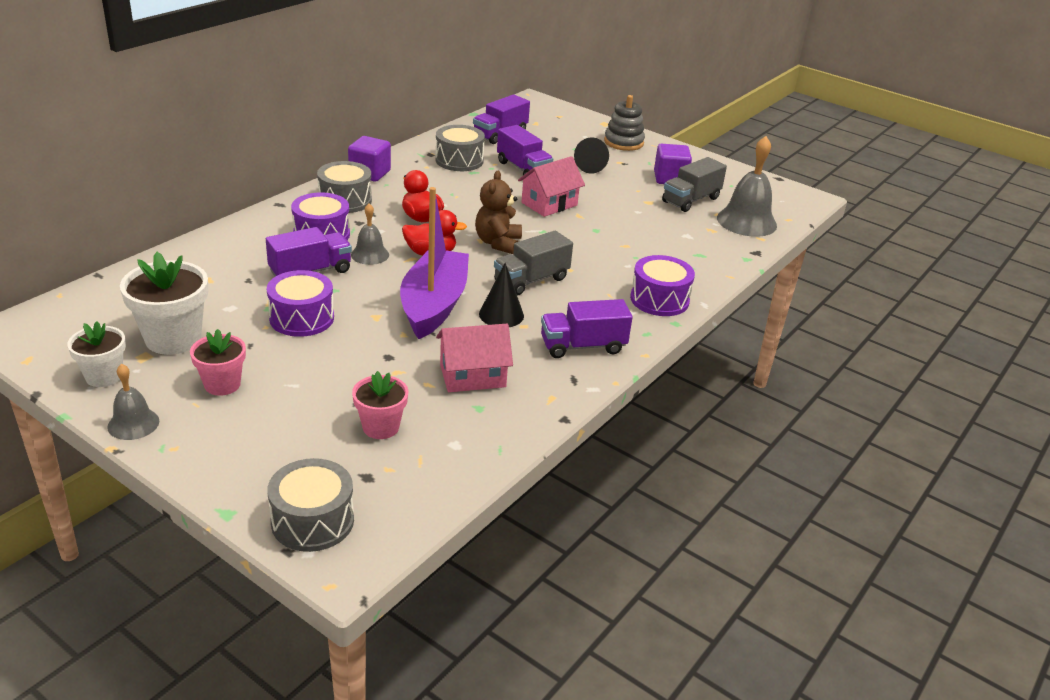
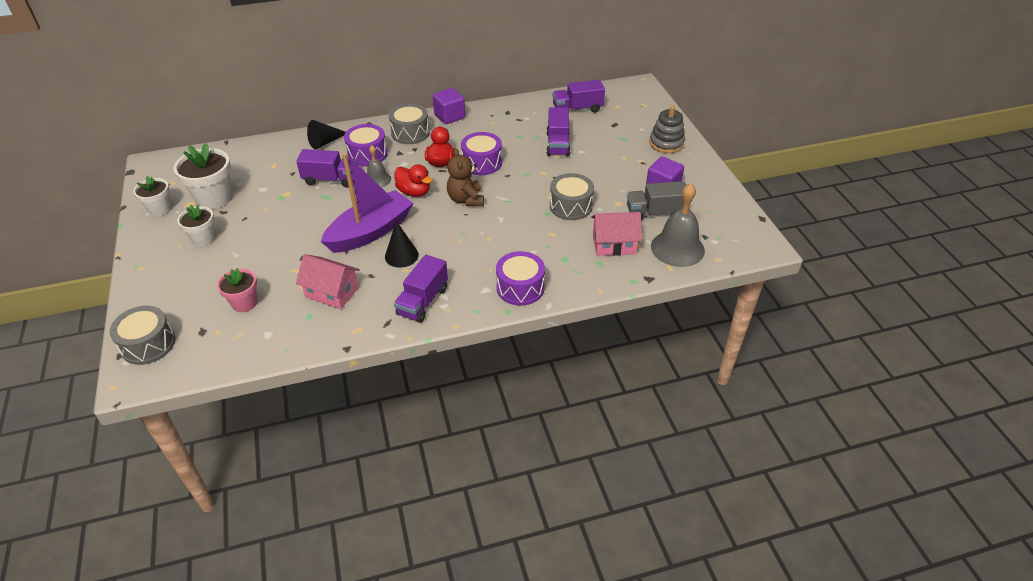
camera: 40 degrees right, 10 degrees up
(133, 424) = (141, 244): grey bell -> none
(222, 384) = (203, 238): pink flower pot -> white flower pot
(302, 318) = (289, 211): purple drum -> purple drum (482, 163)
(459, 160) = (521, 123): grey drum -> grey drum (571, 206)
(498, 243) = (466, 199): brown teddy bear -> brown teddy bear turned 60 degrees counterclockwise
(531, 280) = (452, 237): grey truck -> none
(549, 204) = (540, 180): pink house -> pink house (614, 244)
(583, 346) = (423, 301): purple truck -> purple truck turned 90 degrees counterclockwise
(592, 165) = (613, 157): black cone -> black cone (325, 142)

